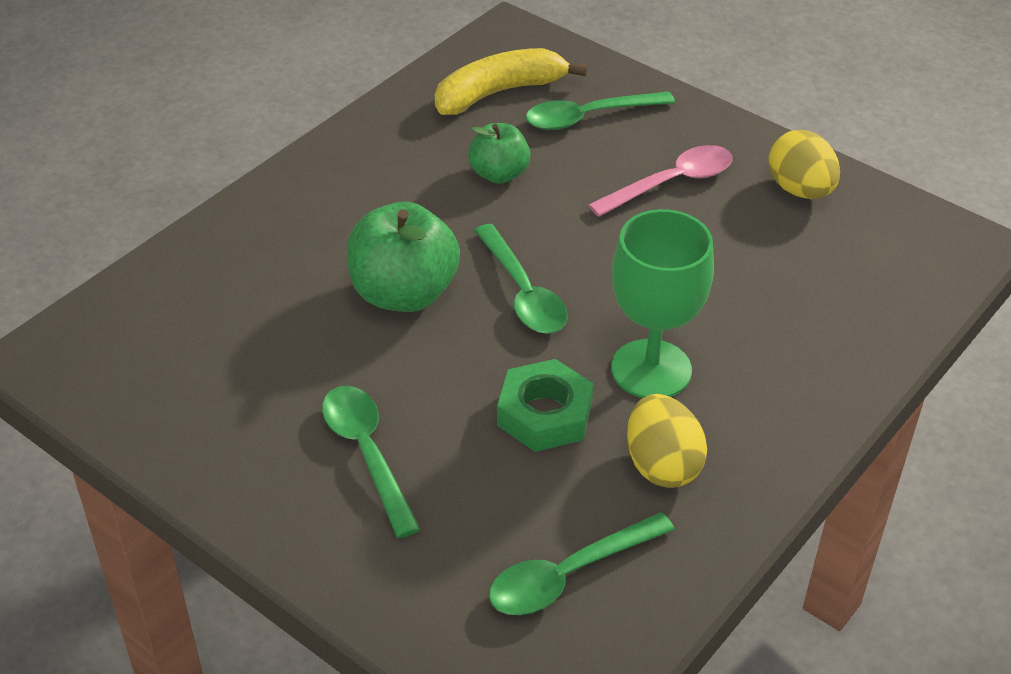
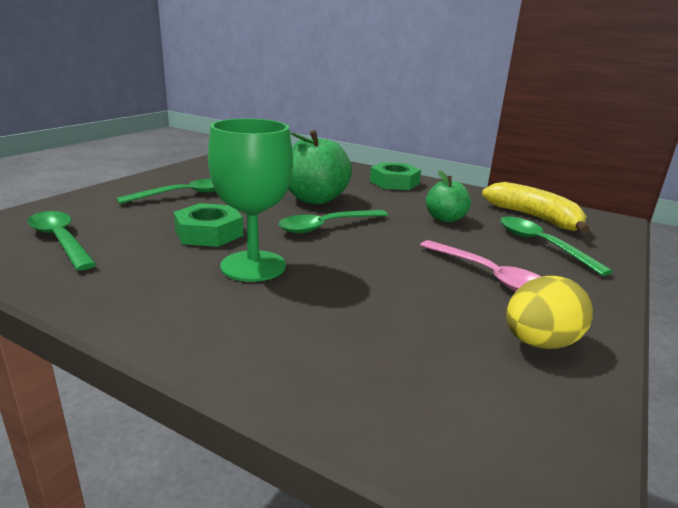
camera: 80 degrees right, 20 degrees down
(326, 191) = (394, 182): none -> green nut
(662, 465) = (148, 269): yellow egg -> none

